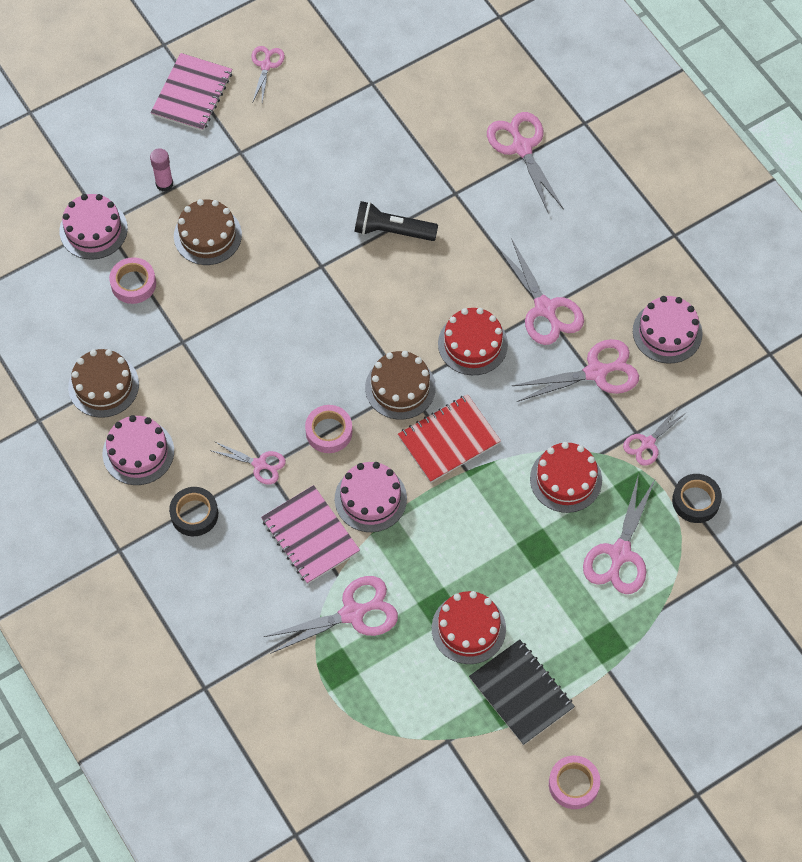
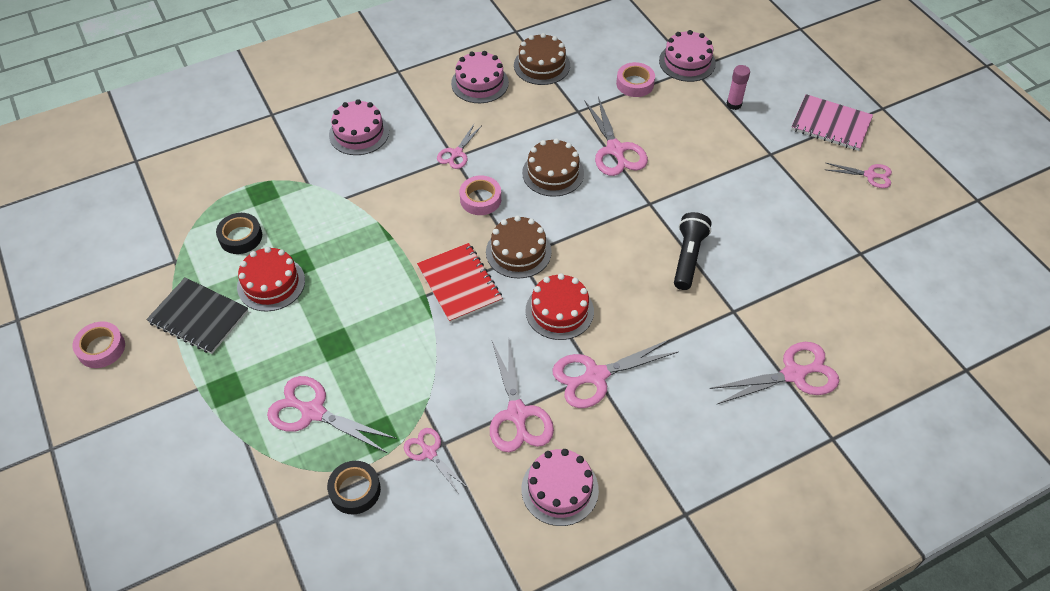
camera: 95 degrees right, 10 degrees down
(194, 514) = (419, 113): black tape -> black tape (240, 237)
(207, 235) = (682, 129): brown cake -> brown cake (553, 173)
(310, 536) = (385, 182): pink notebook -> none
(352, 613) = (307, 205): pink scissors -> pink scissors (615, 150)
(370, 498) = (411, 223): pink cake -> pink cake (359, 133)
(521, 693) = (199, 317): black notebook -> black notebook turned 60 degrees clockwise
(566, 479) = (402, 374): red cake -> none

